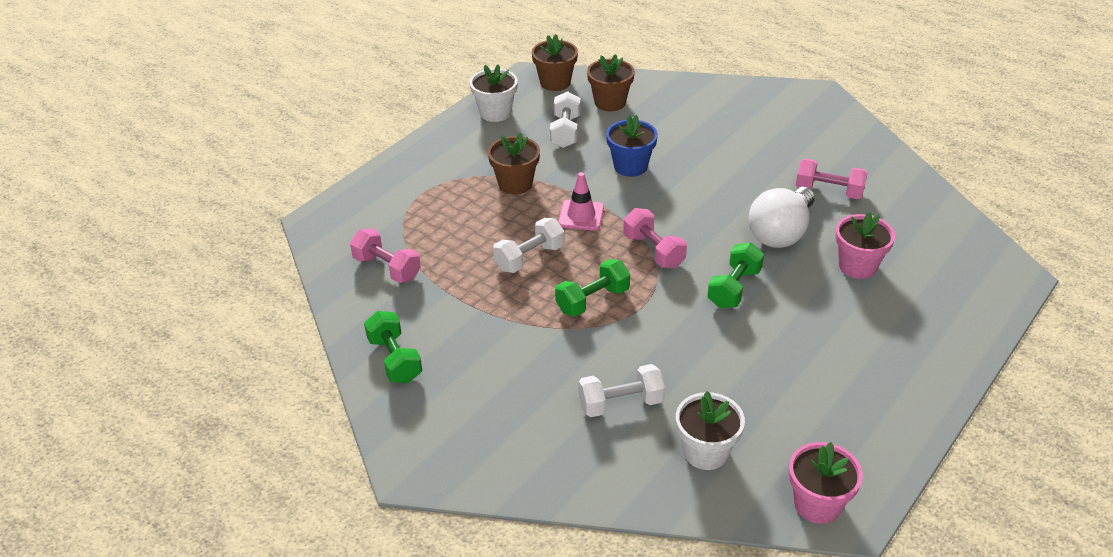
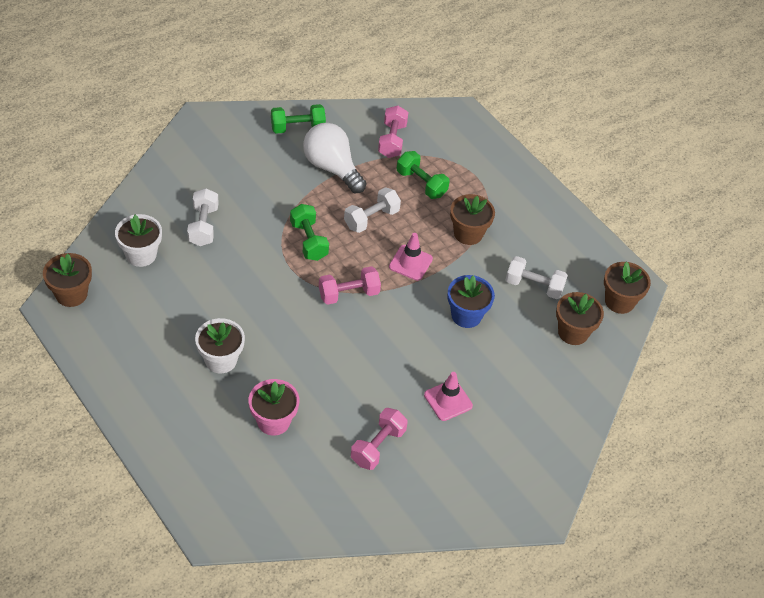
camera: 100 degrees right, 10 degrees up
(387, 268) = (392, 140): pink dumbbell -> pink dumbbell turned 45 degrees counterclockwise
(495, 113) = (579, 246): white flower pot -> white flower pot (221, 360)
(529, 258) = (371, 218): white dumbbell -> white dumbbell turned 75 degrees clockwise
(734, 288) = (284, 328): green dumbbell -> green dumbbell (421, 183)
(743, 160) = (448, 400): none -> pink traffic cone
(781, 233) = (336, 386): white light bulb -> white light bulb (332, 168)
(817, 504) = (71, 294): pink flower pot -> brown flower pot

